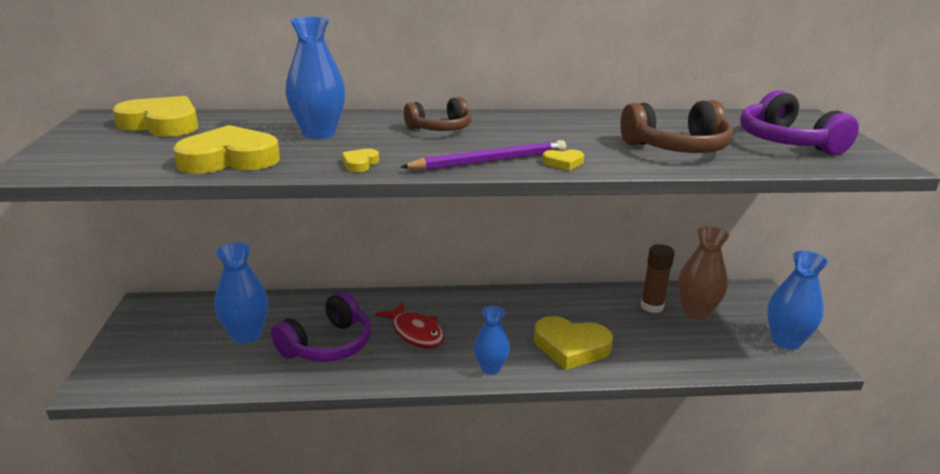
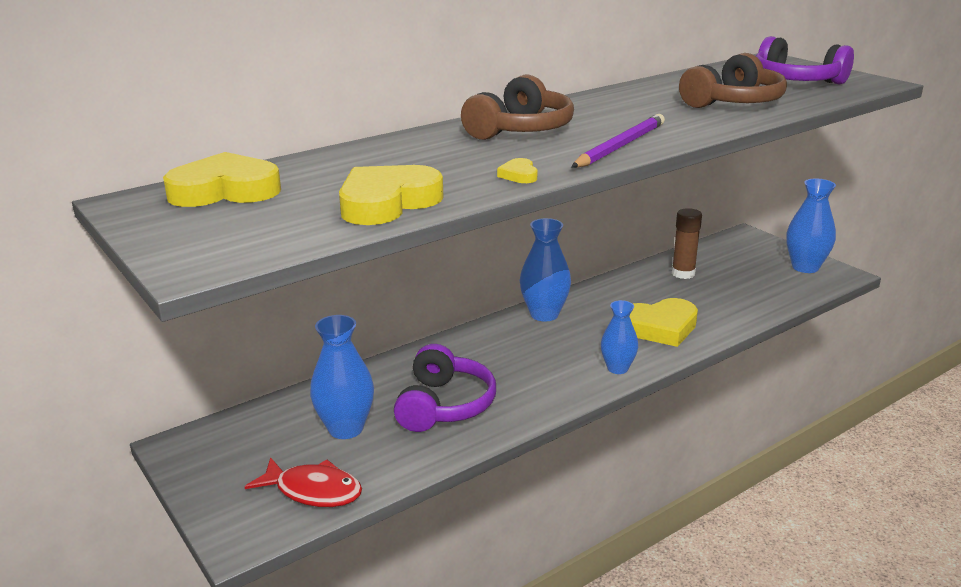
camera: 30 degrees left, 0 degrees up
(319, 133) = (418, 160): blue vase -> blue vase (544, 314)
(415, 332) = (514, 364): red fish -> red fish (313, 491)
(440, 128) = (520, 130): brown headphones -> brown headphones, size x1.51
(563, 163) = (678, 133): yellow heart -> none
(696, 312) = (721, 267): brown vase -> none

